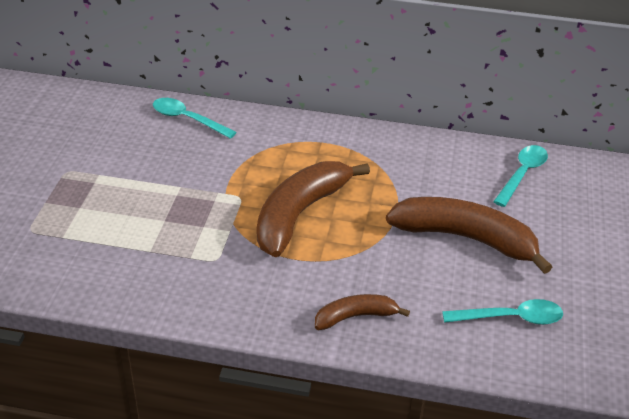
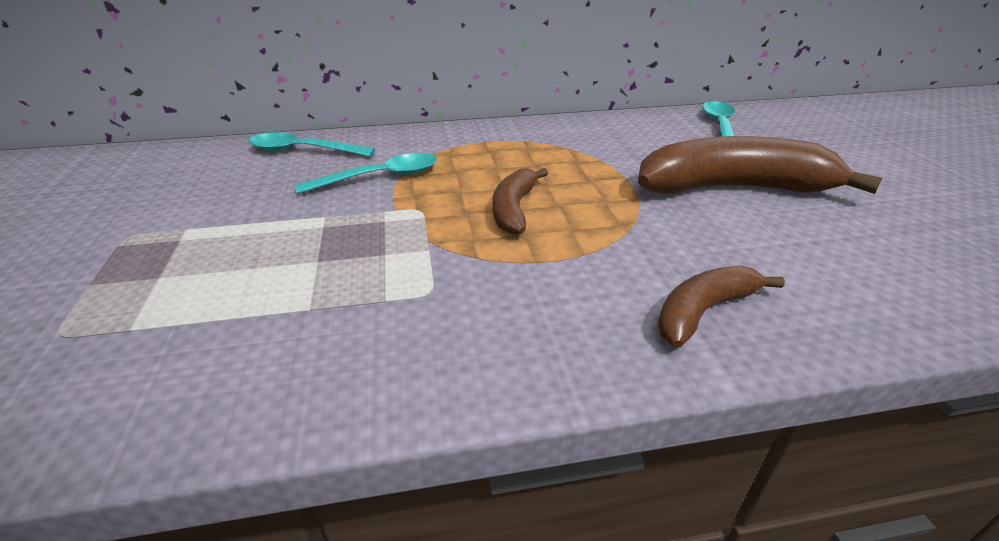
camera: 20 degrees left, 5 degrees down
(299, 214) = (514, 209): brown banana -> brown banana, size x0.53
(510, 318) = (888, 255): turquoise spoon -> turquoise spoon (380, 177)

